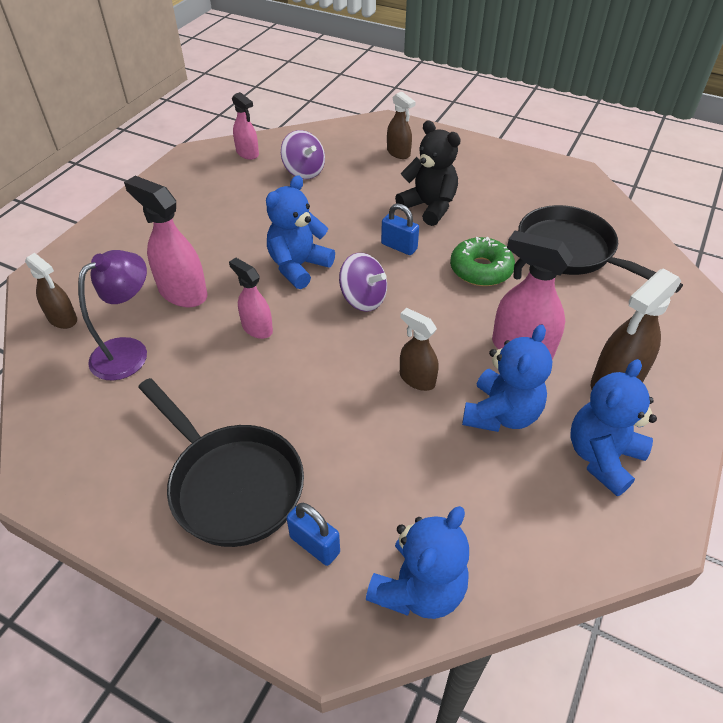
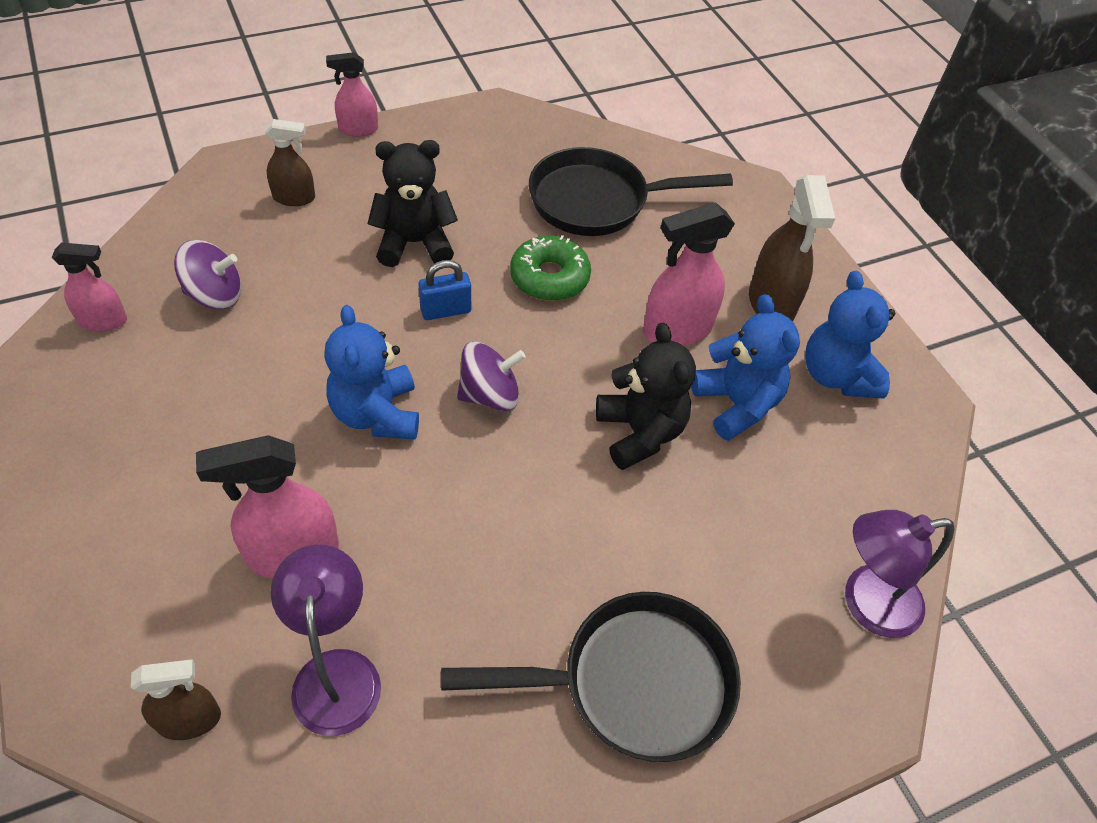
camera: 55 degrees left, 5 degrees up
(257, 328) = (433, 517): pink spray bottle -> pink spray bottle (358, 129)
(314, 545) = (763, 655): blue padlock -> none
(417, 379) = (640, 432): brown spray bottle -> black teddy bear
(418, 588) = (866, 603): blue teddy bear -> purple lamp

